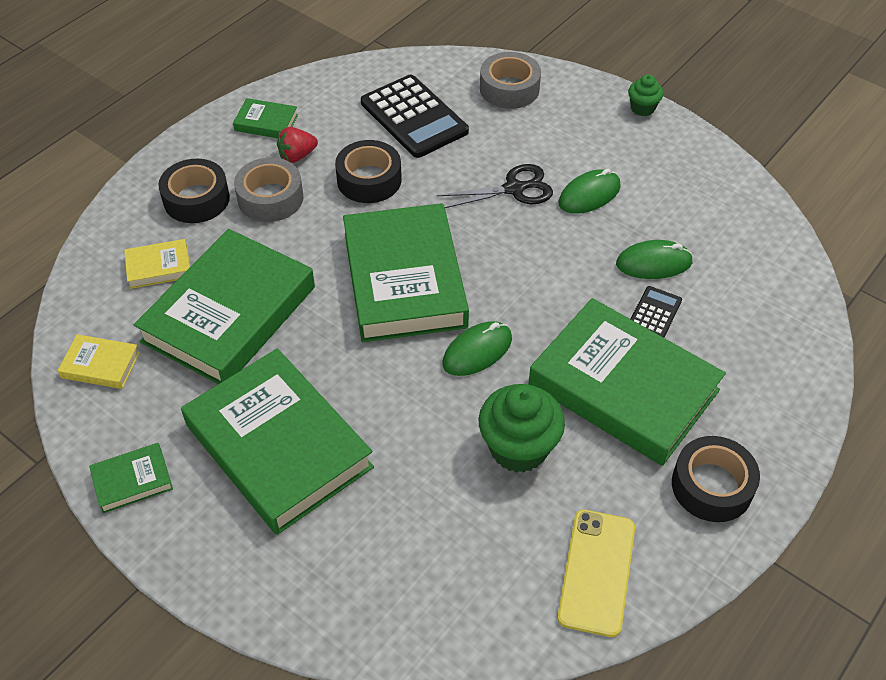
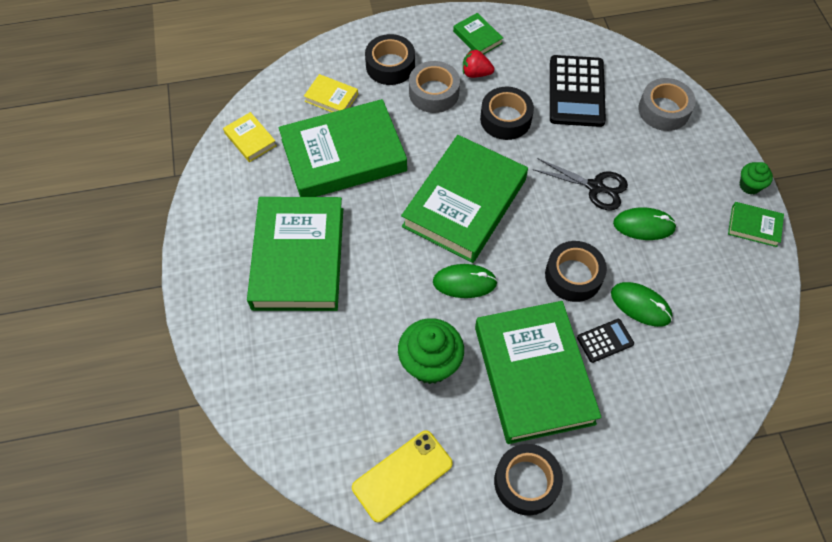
camera: 40 degrees right, 10 degrees up
(132, 481) = (209, 221): green book -> green book (754, 226)
(571, 277) = (573, 276): none -> black tape

